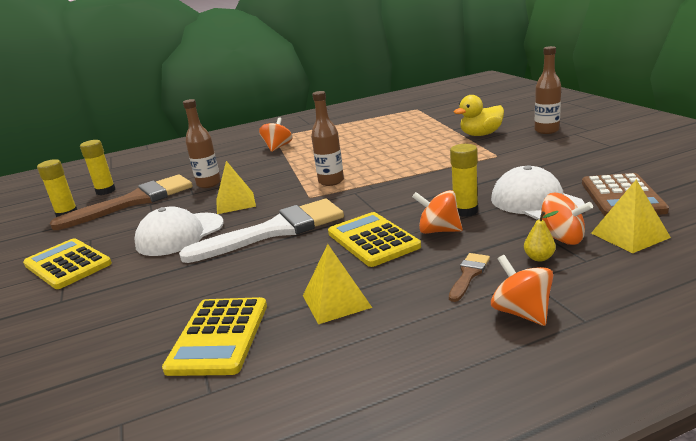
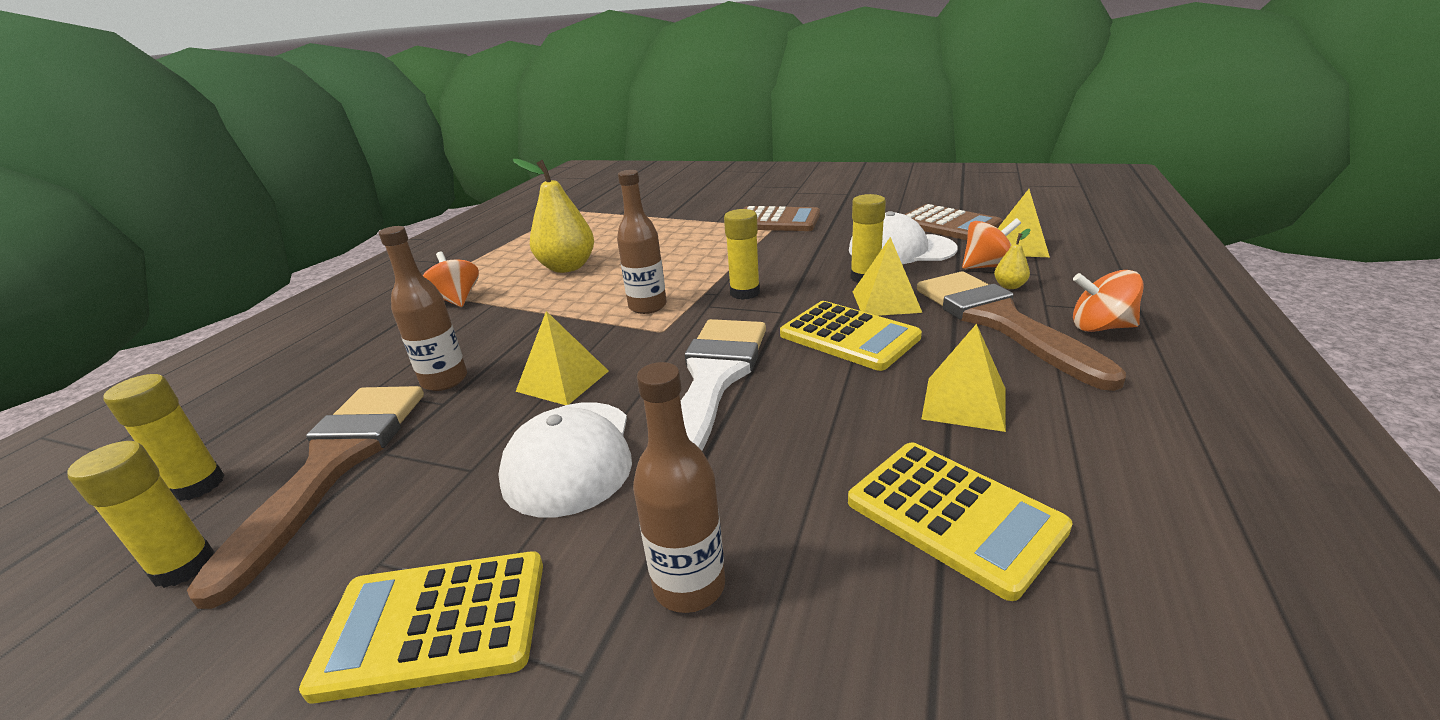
camera: 50 degrees left, 5 degrees up
(346, 145) = (567, 267): none -> yellow pear
(373, 240) = (849, 336): yellow calculator -> yellow calculator turned 150 degrees counterclockwise
(385, 193) = (745, 293): none -> yellow glue stick
(438, 231) = (886, 301): orange spinning top -> yellow pyramid
(468, 274) = (999, 321): brown brush -> brown brush, size x2.41
(481, 134) = (710, 214): yellow duck -> none
(508, 152) = (776, 221): none -> brown calculator
(546, 130) = (766, 196): brown bottle -> brown bottle (689, 586)

